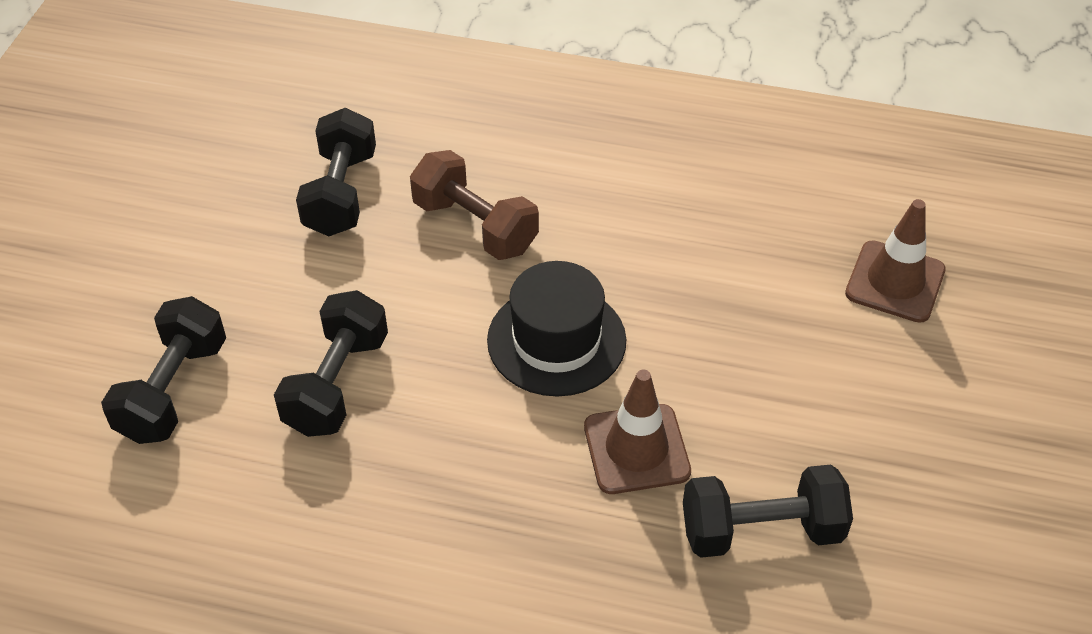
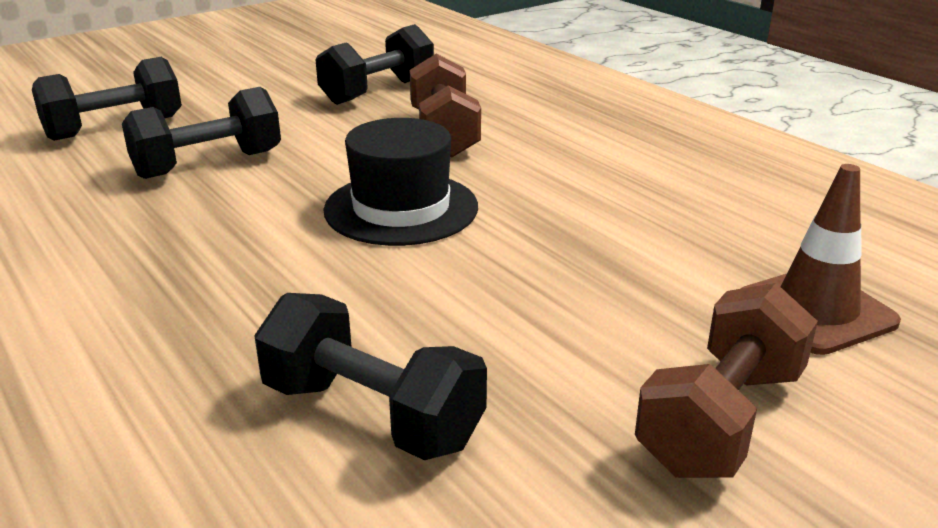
camera: 40 degrees right, 20 degrees down
(636, 449) = (353, 297): brown traffic cone -> none
(924, 406) = (721, 419): none -> brown dumbbell

